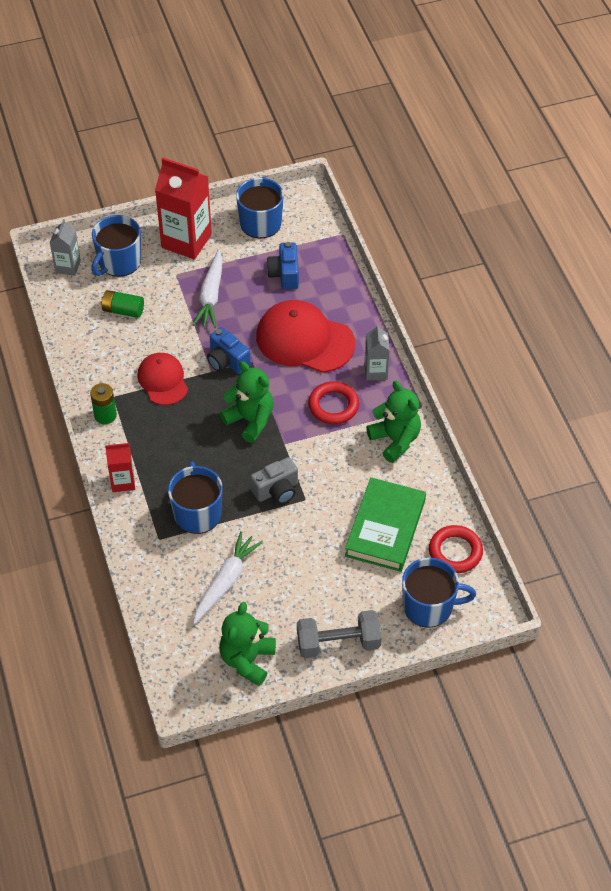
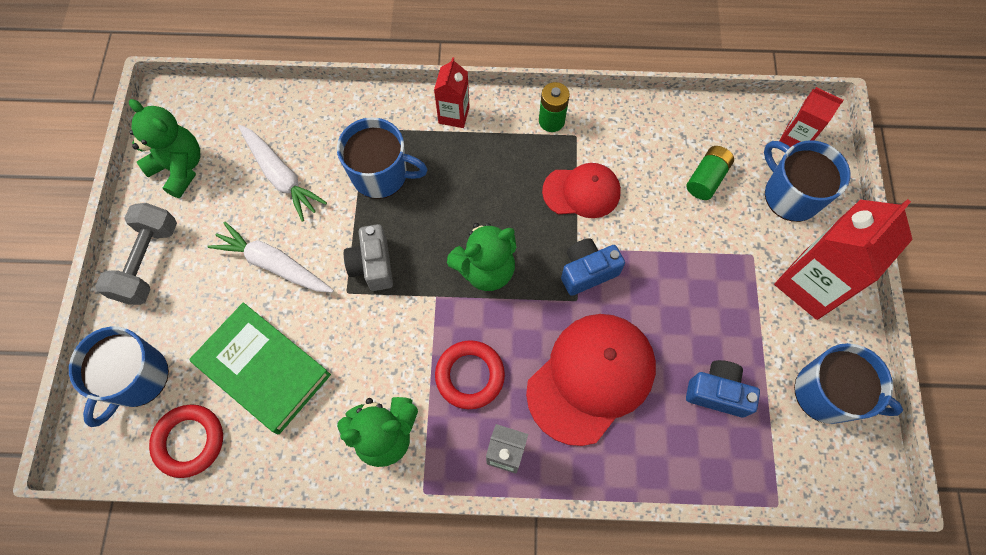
camera: 110 degrees right, 15 degrees up
(68, 267) = (795, 138): grey carton -> red carton
(211, 295) = (703, 285): white carrot -> white carrot (273, 264)

